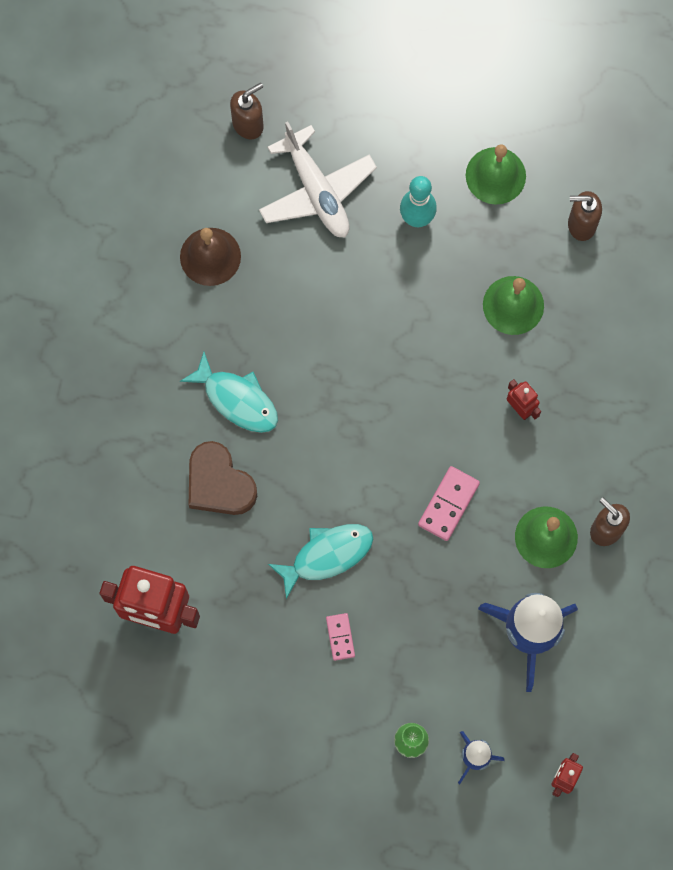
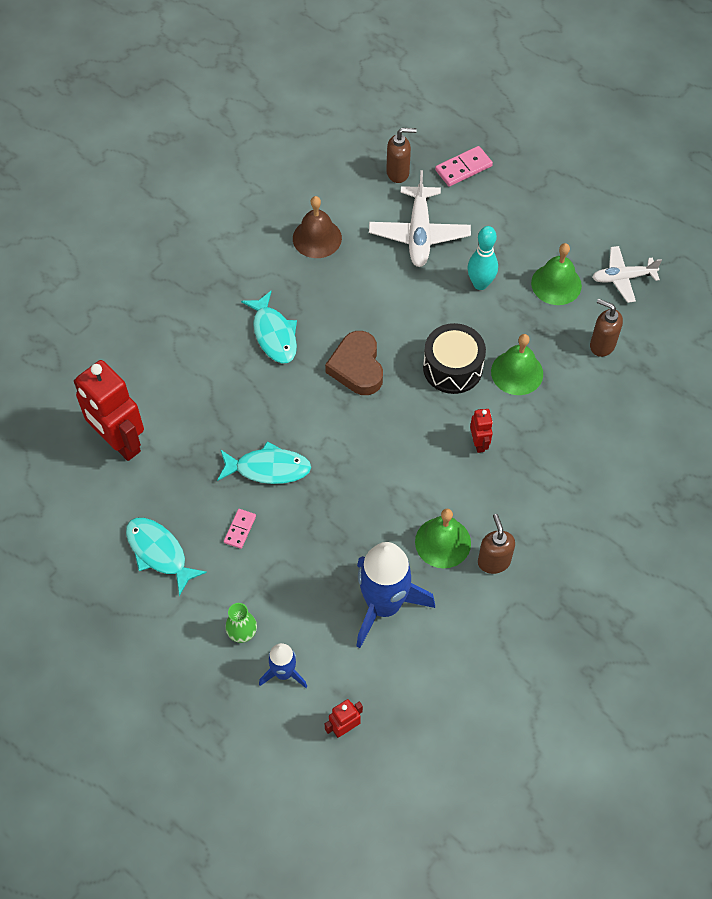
camera: 30 degrees right, 15 degrees down
(219, 483) = (223, 381): brown heart -> brown heart (357, 367)
(276, 707) = (159, 552): none -> turquoise fish
(445, 336) = (452, 368): none -> black drum
(448, 504) = (382, 481): pink domino -> pink domino (463, 168)
(560, 130) = (623, 278): none -> white plane

